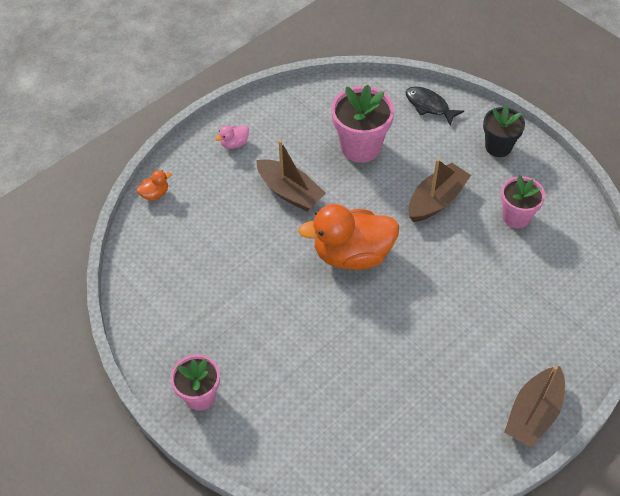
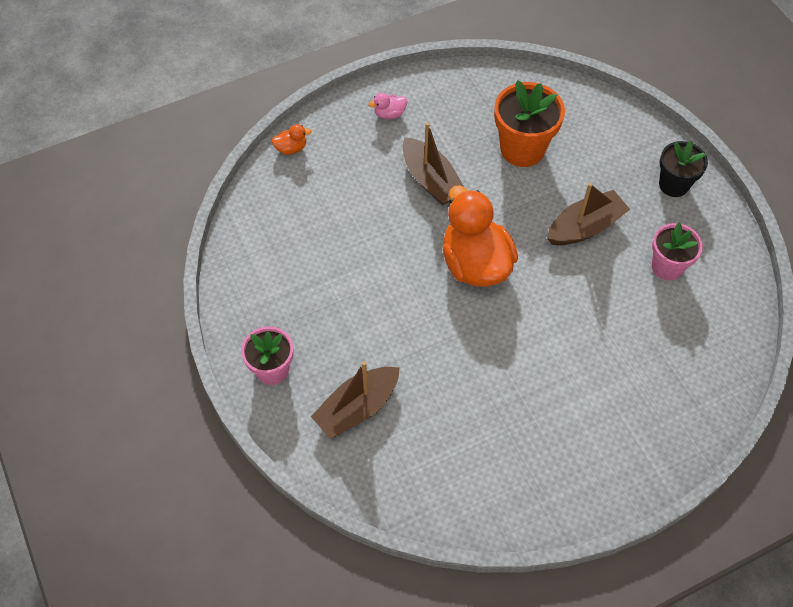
camera: 15 degrees right, 5 degrees up
(352, 254) = (475, 263): orange duck -> orange duck turned 60 degrees clockwise
(360, 147) = (522, 149): pink flower pot -> orange flower pot
(429, 106) = (612, 121): black fish -> none
(533, 413) = (612, 483): brown boat -> brown boat (357, 408)

